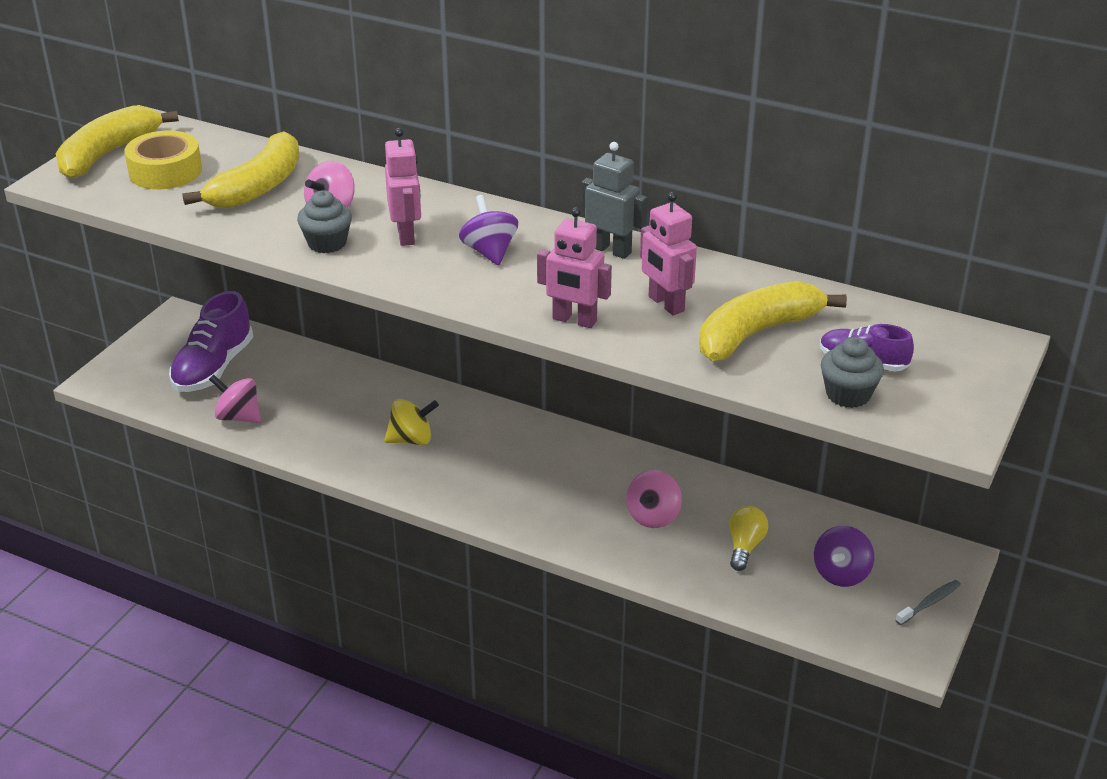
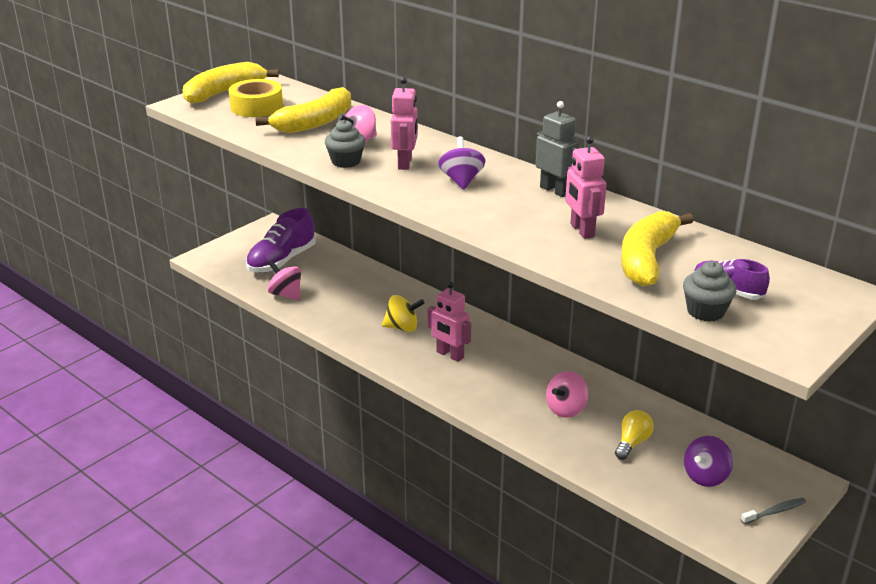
camera: 15 degrees right, 5 degrees down
(574, 320) = (505, 232): pink robot -> pink robot (449, 355)
(756, 333) = (647, 259): yellow banana -> yellow banana turned 45 degrees counterclockwise

